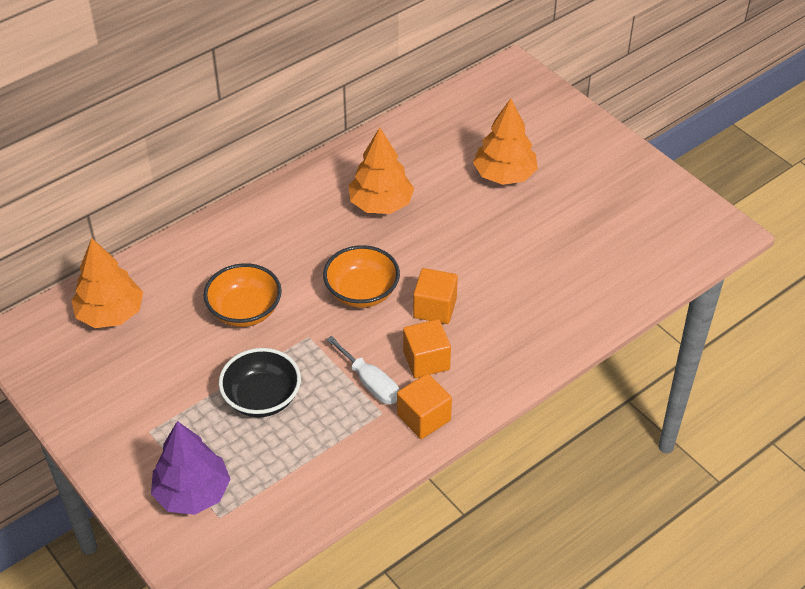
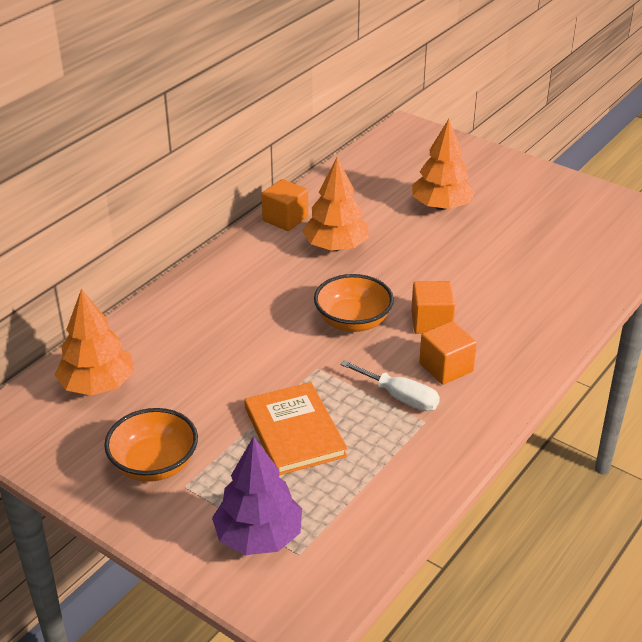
camera: 15 degrees left, 10 degrees down
(245, 311) = (241, 357): orange bowl -> orange bowl (154, 464)
(262, 398) = (294, 432): black bowl -> orange book
(424, 418) = (469, 417): orange cube -> orange cube (285, 219)

